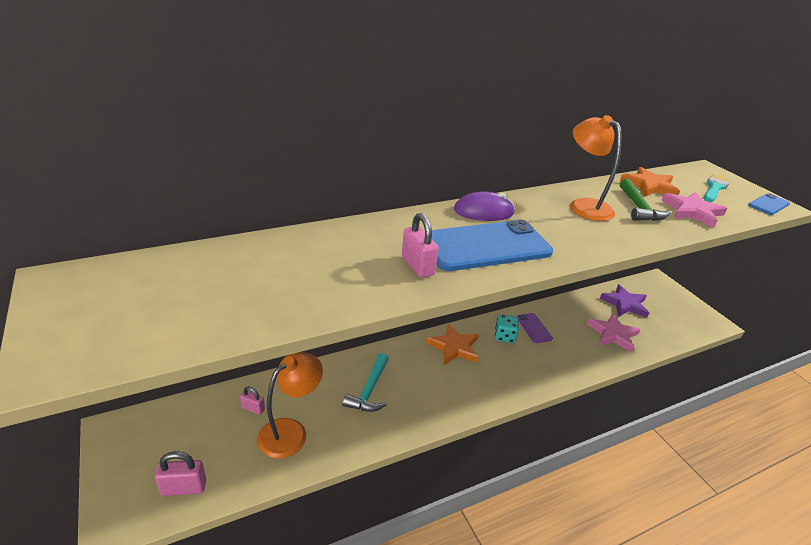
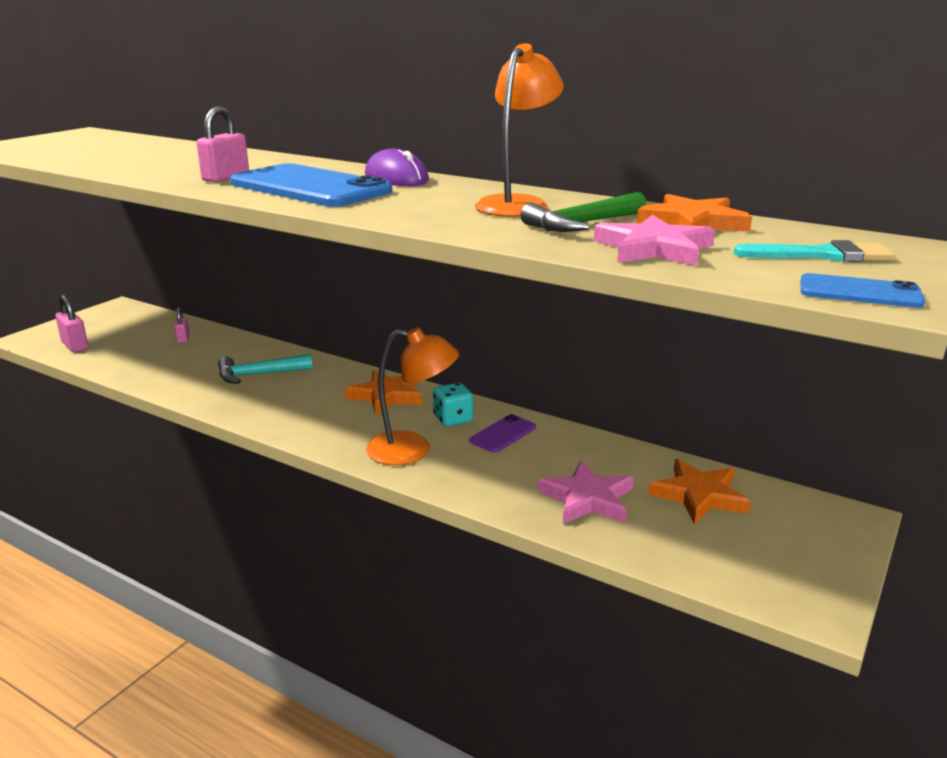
camera: 60 degrees right, 10 degrees down
(291, 431) = (168, 360): orange lamp -> orange lamp (412, 450)
(625, 304) = (699, 495): purple star -> orange star

